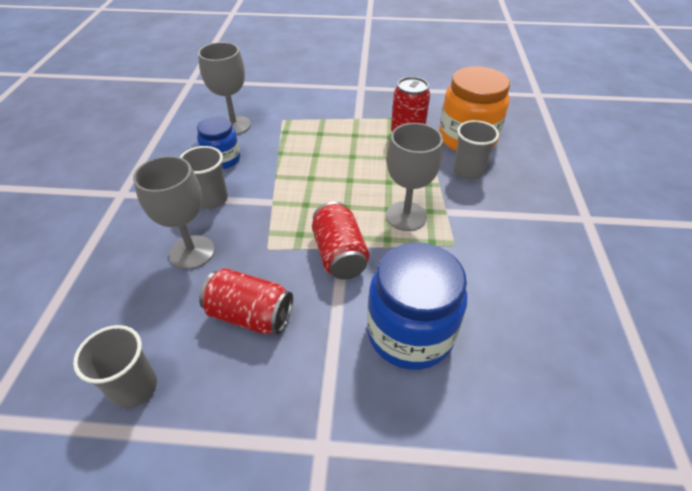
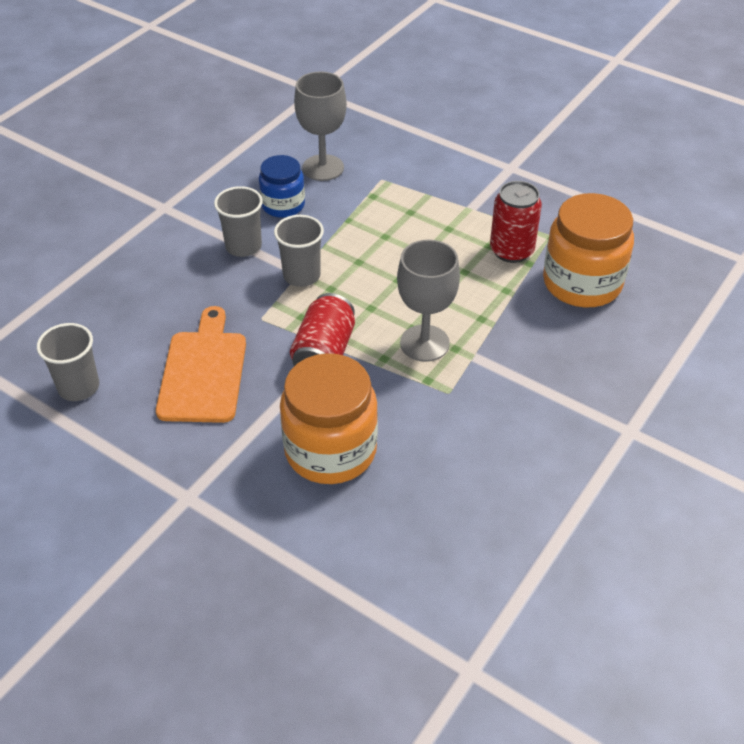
camera: 30 degrees right, 0 degrees up
(192, 252) = (191, 293): grey goblet -> none
(250, 315) = (203, 372): red can -> orange cutting board
(410, 333) = (330, 450): blue jar -> orange jar
(468, 171) = (542, 323): grey cup -> grey cup (301, 275)

